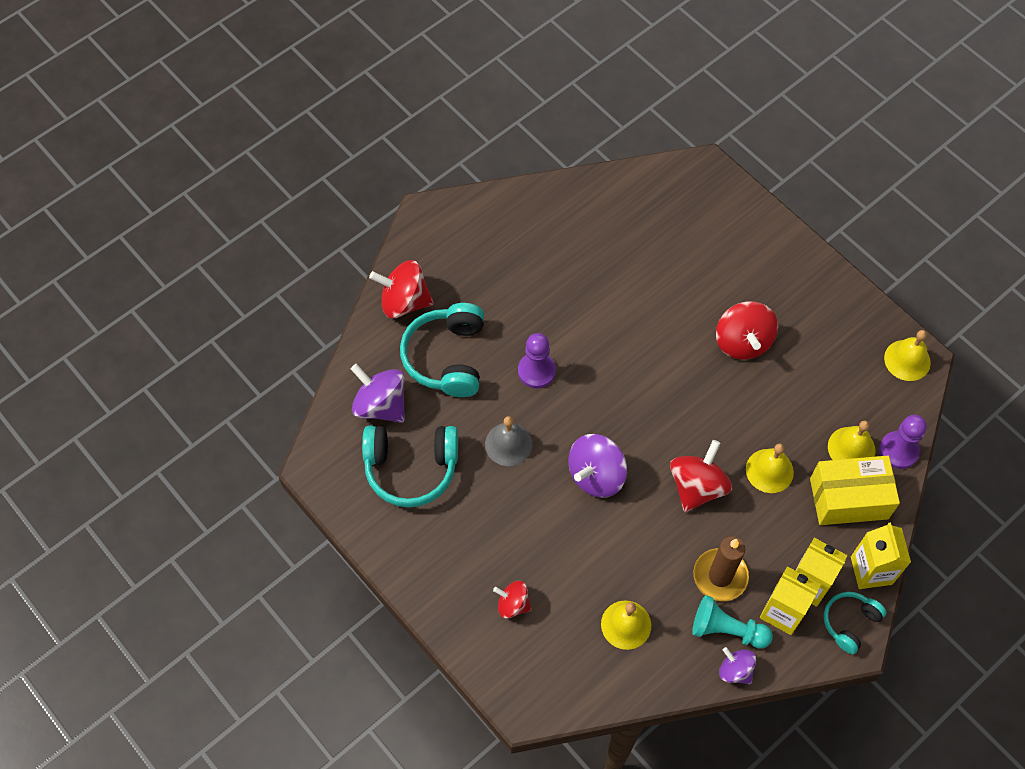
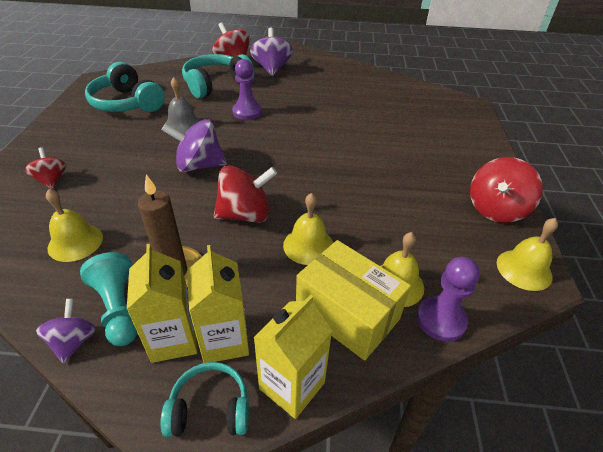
camera: 45 degrees right, 20 degrees down
(381, 405) = (159, 80): purple spinning top -> purple spinning top (272, 69)
(742, 342) = (390, 174): red spinning top -> red spinning top (496, 209)

